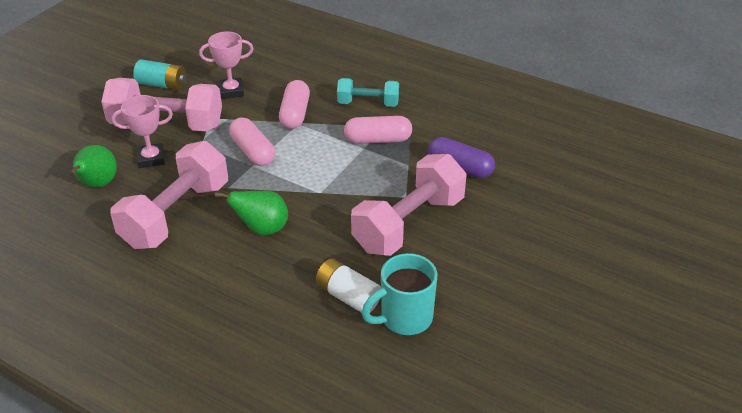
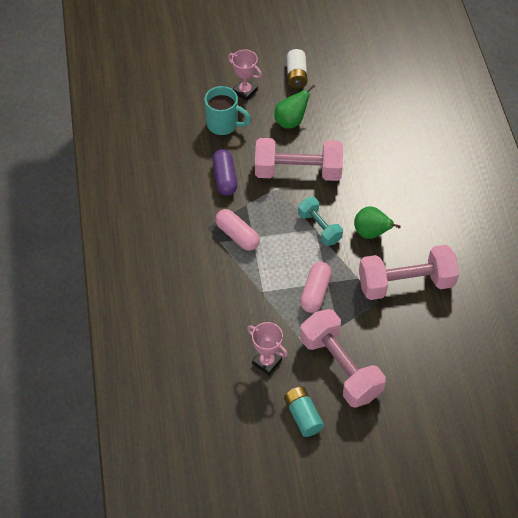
camera: 130 degrees left, 15 degrees up
(97, 184) = (429, 349): green pear -> green pear (291, 121)
(151, 158) = (378, 343): pink trophy -> pink trophy (245, 91)
(295, 114) = (255, 301): pink capsule -> none
(348, 296) = (374, 162): white battery -> white battery (296, 75)
(368, 103) = (203, 268): turquoise dumbbell -> turquoise dumbbell (319, 228)
(404, 318) = (364, 132): turquoise mug -> turquoise mug (224, 124)

